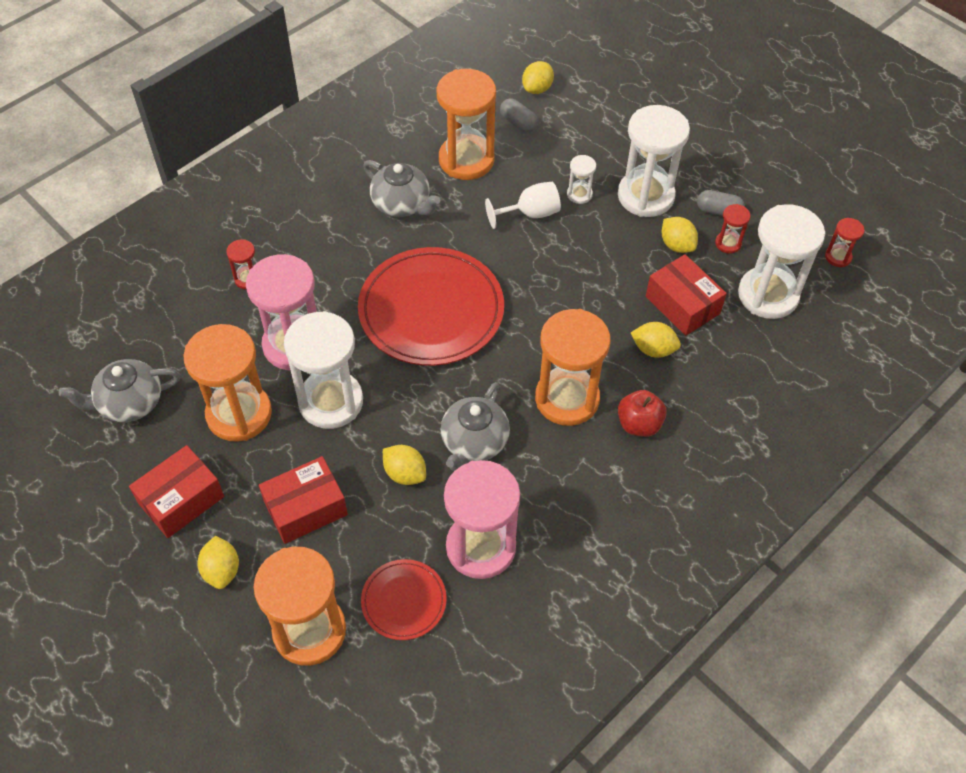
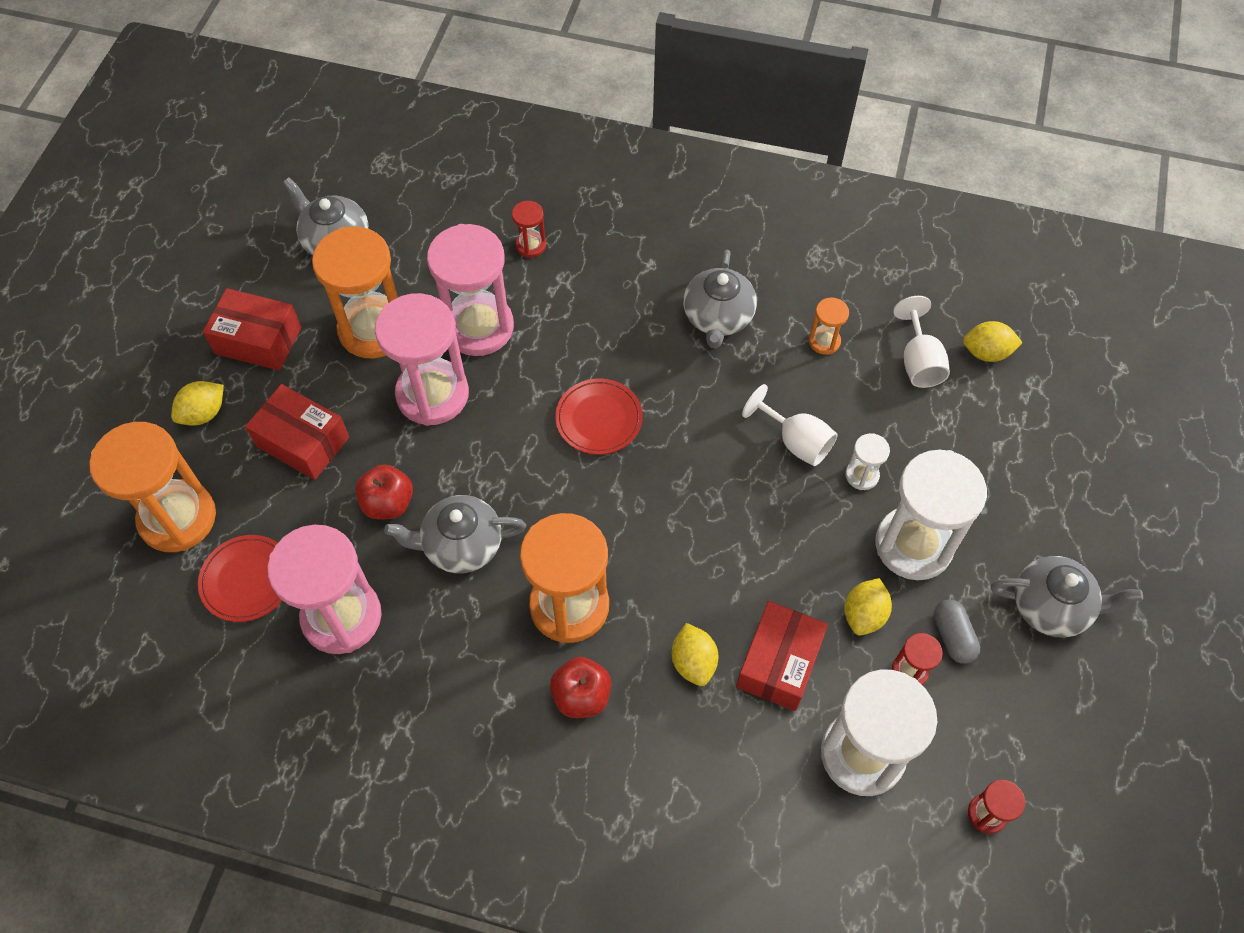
camera: 60 degrees right, 5 degrees up
(331, 402) = (432, 394): white hourglass -> pink hourglass
(405, 473) = (388, 503): yellow lemon -> red apple
(431, 310) = (599, 419): red plate -> red plate, size x0.50
(466, 160) = (824, 341): orange hourglass -> orange hourglass, size x0.45
(518, 123) = (918, 361): grey capsule -> white goblet
(728, 156) = (1052, 606): none -> grey teapot

